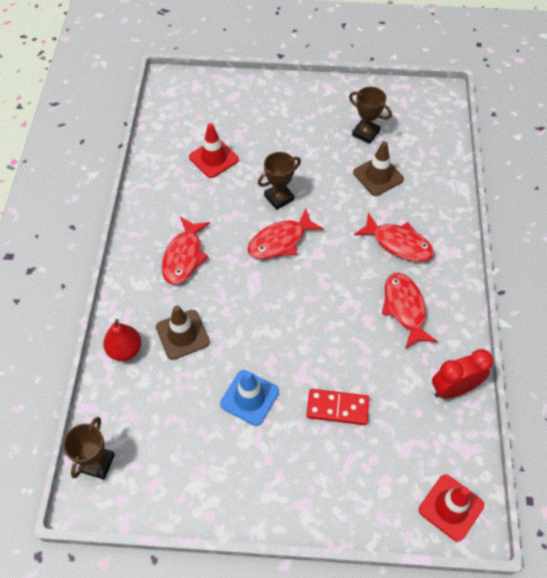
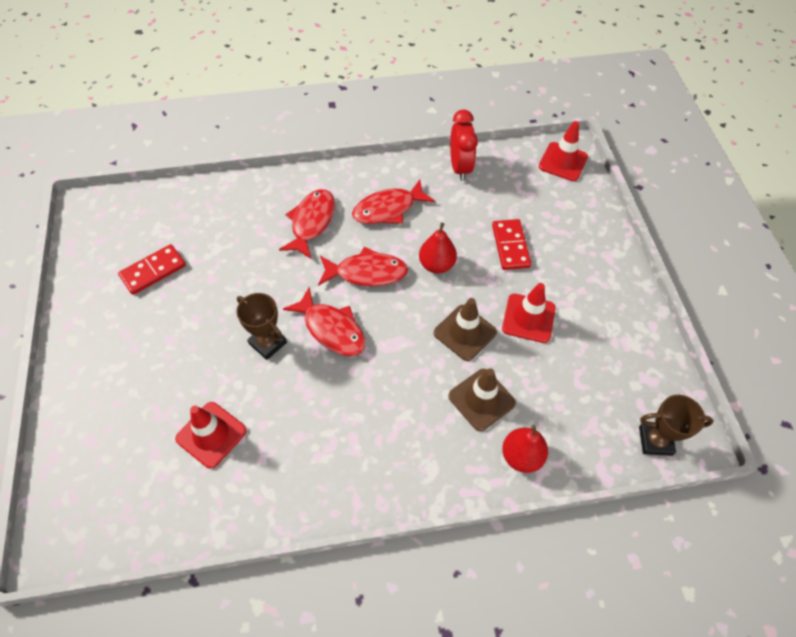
camera: 105 degrees left, 0 degrees up
(184, 257) = (377, 427): red fish -> red fish (367, 272)
(249, 397) = (528, 318): blue traffic cone -> red traffic cone
(328, 334) = (436, 265): none -> red pear
(365, 133) = (153, 271): brown trophy -> red domino
(378, 176) = (220, 251): brown traffic cone -> brown traffic cone (465, 332)
(453, 389) = (460, 168): red clock -> red clock turned 150 degrees counterclockwise

